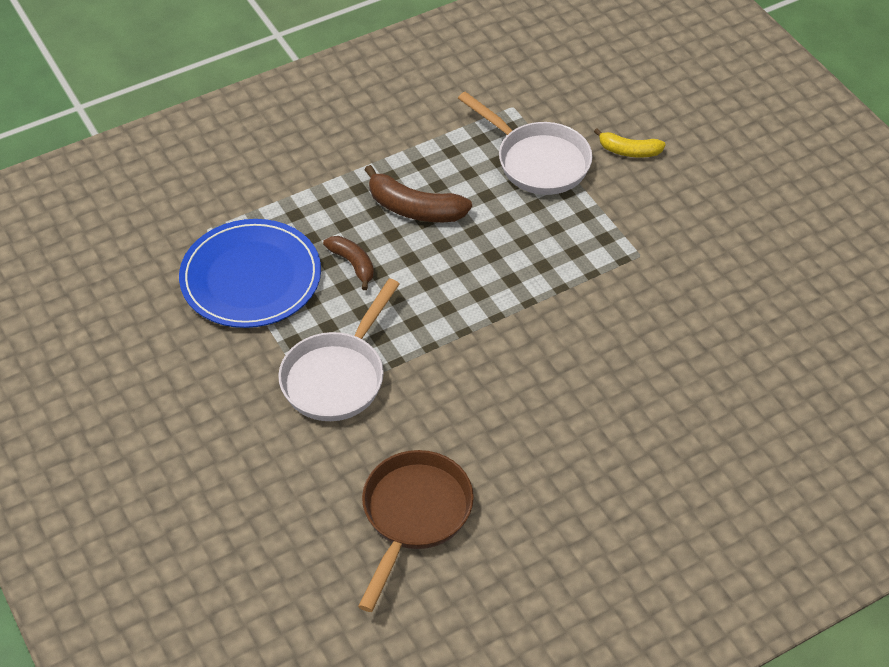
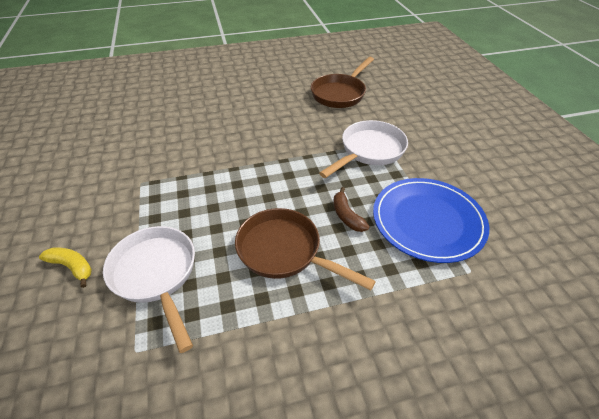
camera: 165 degrees left, 5 degrees down
(414, 209) = (284, 251): brown banana -> brown pan

